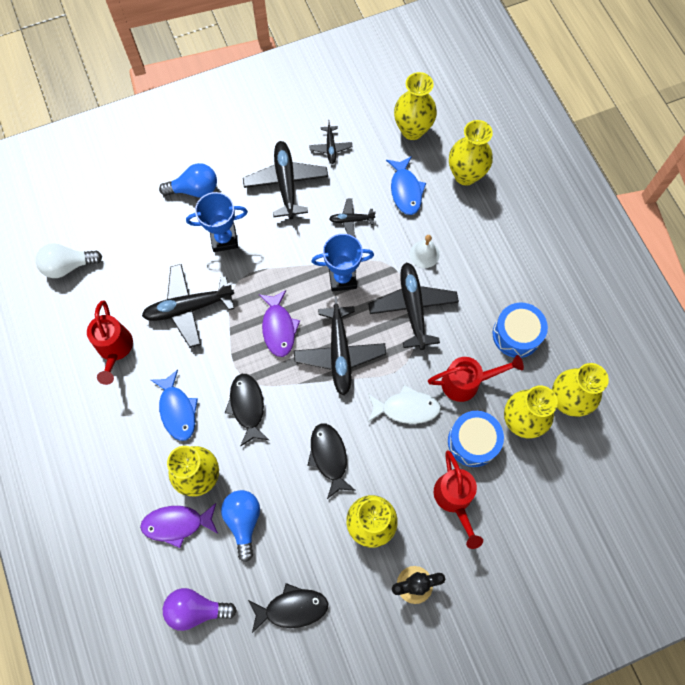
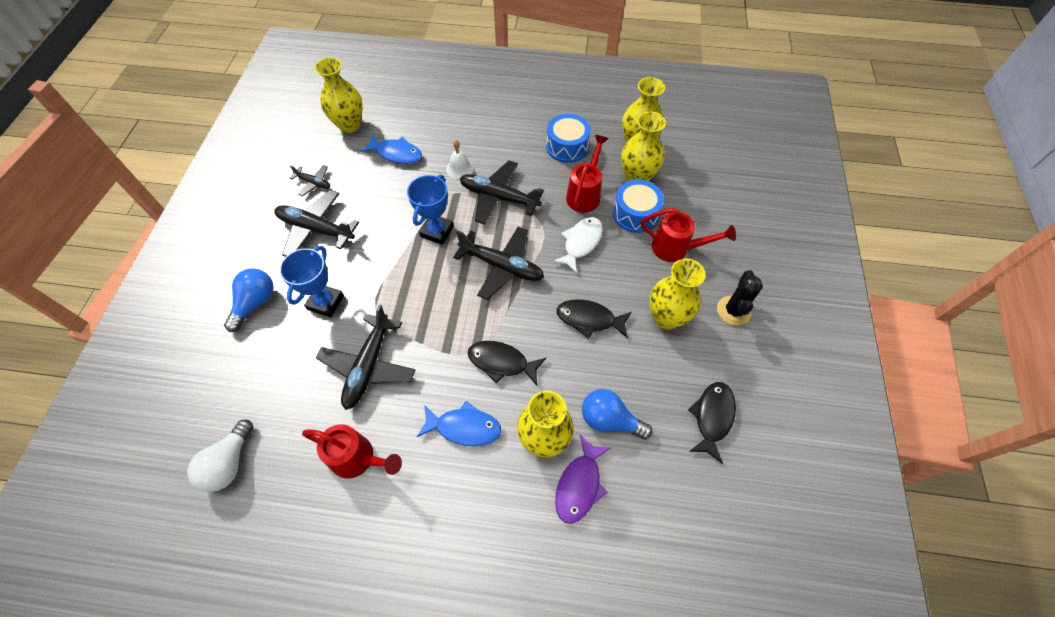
camera: 60 degrees left, 10 degrees down
(196, 609) = (675, 508): purple light bulb -> none
(279, 328) = (445, 300): purple fish -> none
(351, 220) = (390, 200): black plane -> none
(465, 175) = (416, 113): yellow vase -> none

